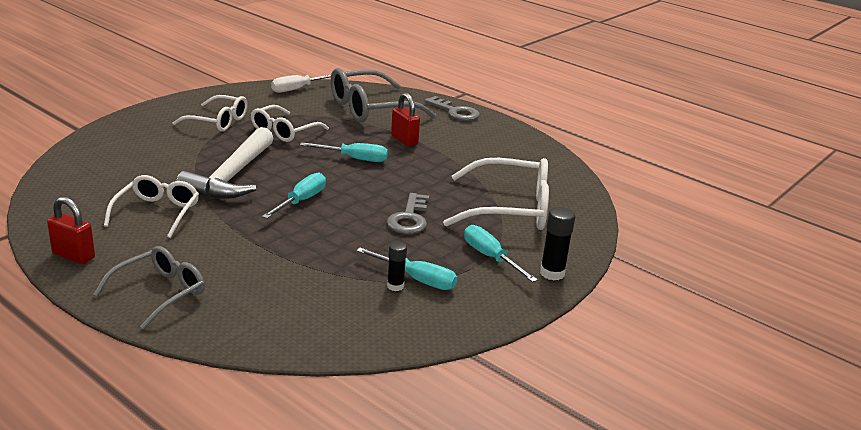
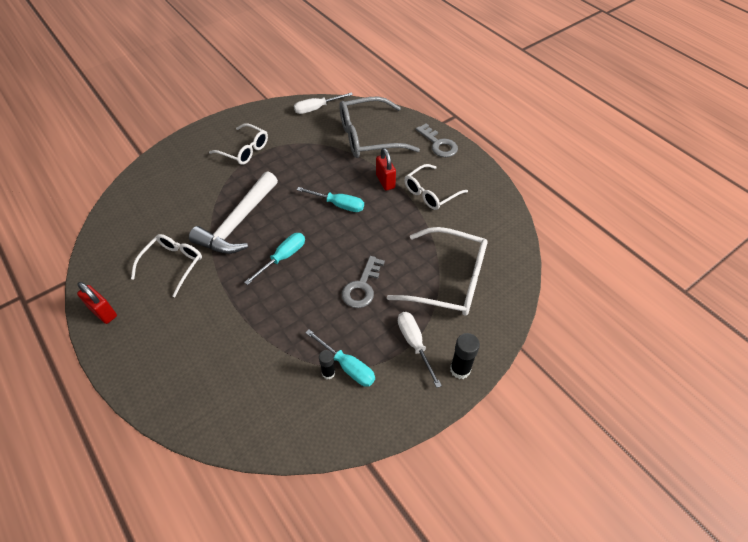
camera: 15 degrees right, 25 degrees up
(159, 293) = (152, 363): grey glasses -> none
(284, 131) = (292, 165): white glasses -> white glasses (430, 193)
(490, 257) = (414, 344): turquoise screwdriver -> white screwdriver

